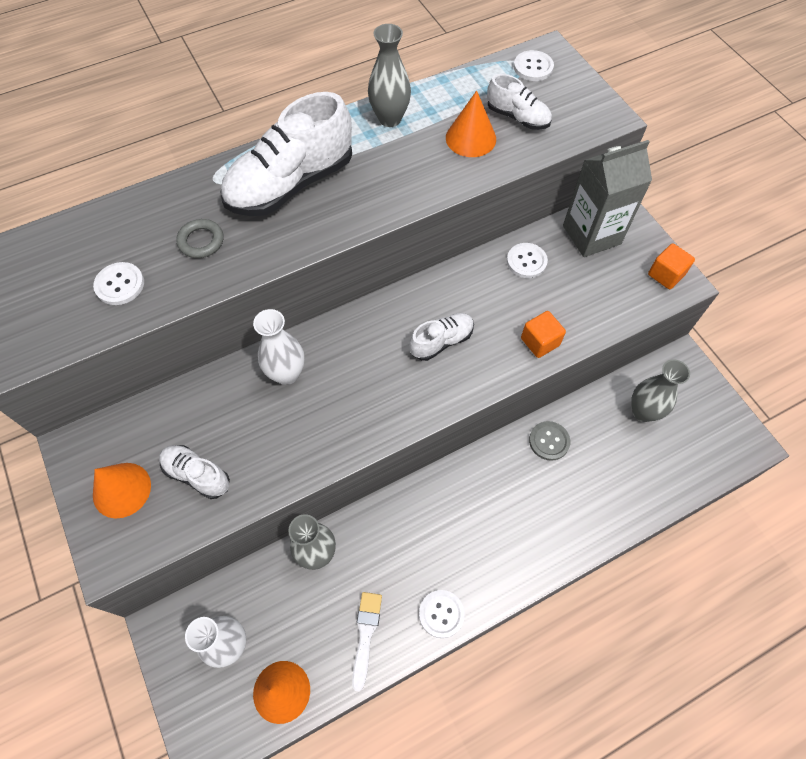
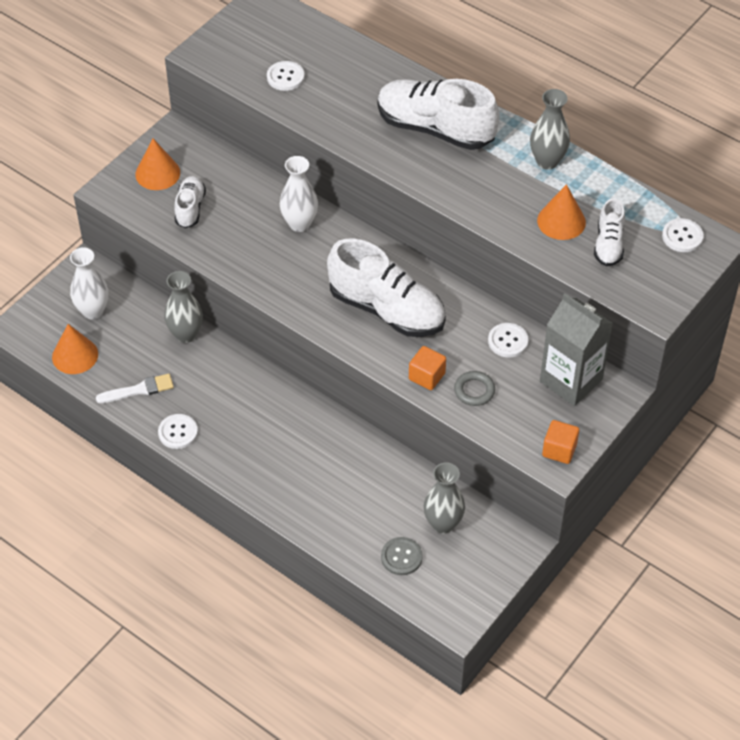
camera: 65 degrees right, 10 degrees down
(201, 241) = (349, 102): grey ring -> grey ring (474, 390)
(441, 341) = (387, 309): white shoe -> white shoe, size x1.95
(549, 441) = (370, 459): grey button -> grey button (401, 557)

